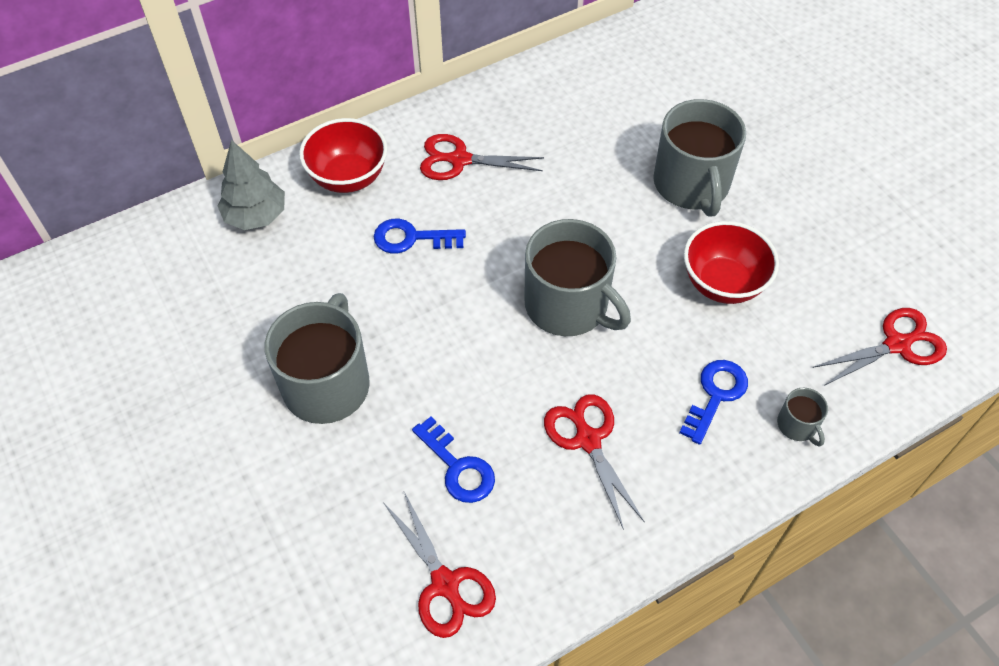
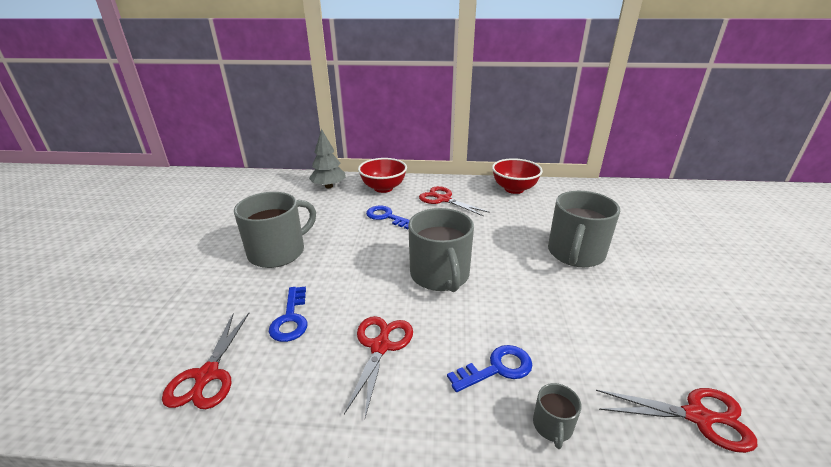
camera: 35 degrees right, 25 degrees down
(722, 283) = (557, 308): red bowl -> red bowl (514, 189)

